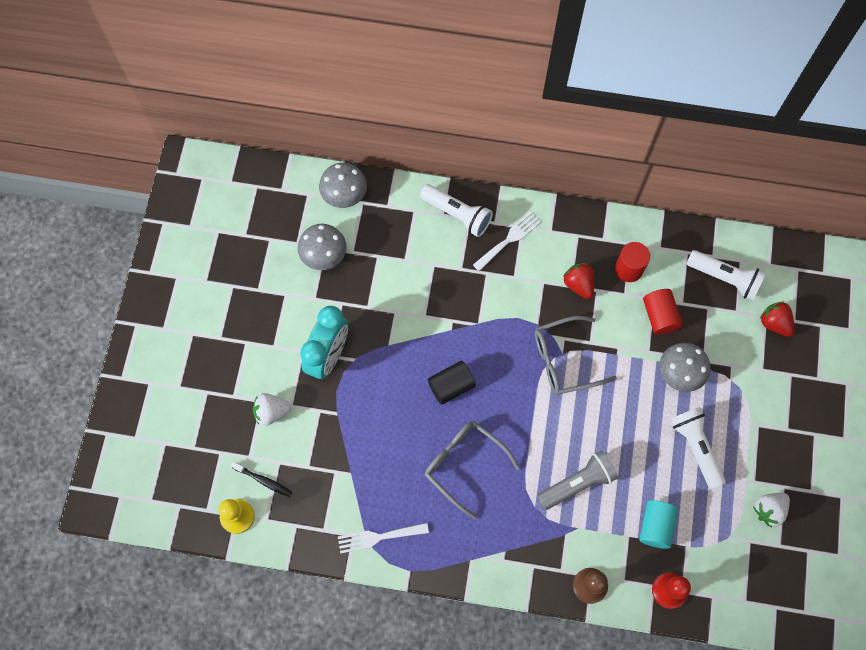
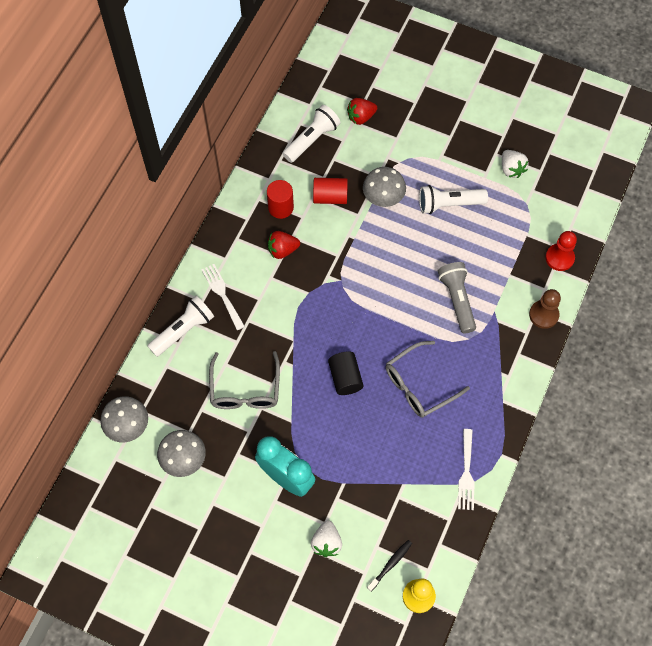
camera: 75 degrees left, 5 degrees down
(565, 360) = (347, 280): grey glasses -> grey glasses (245, 389)
(655, 526) = (506, 252): turquoise cylinder -> none

